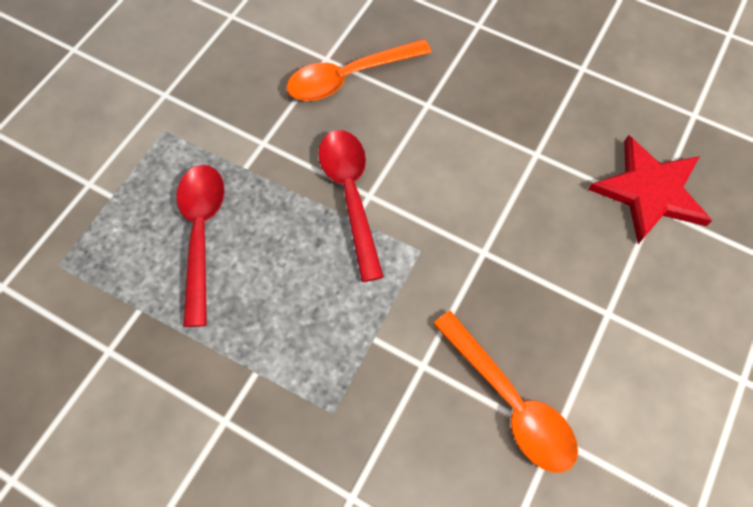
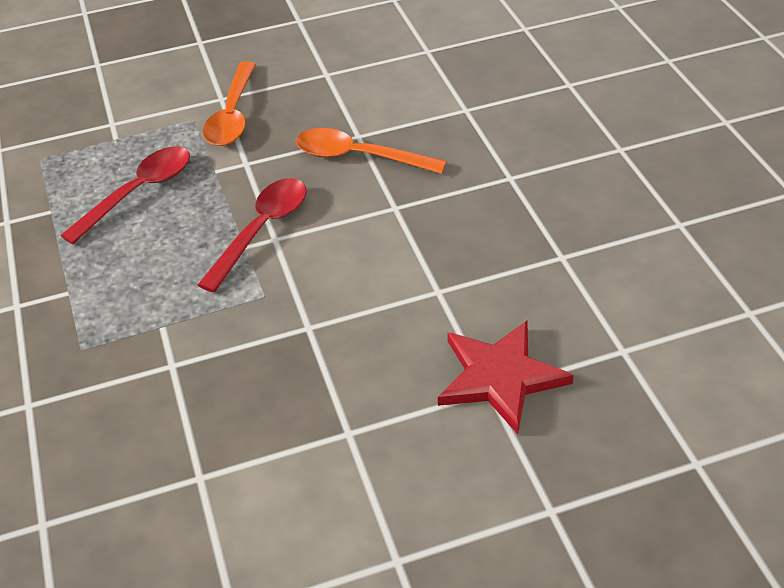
camera: 45 degrees right, 20 degrees down
(510, 401) = (199, 431): orange spoon -> orange spoon (233, 115)

